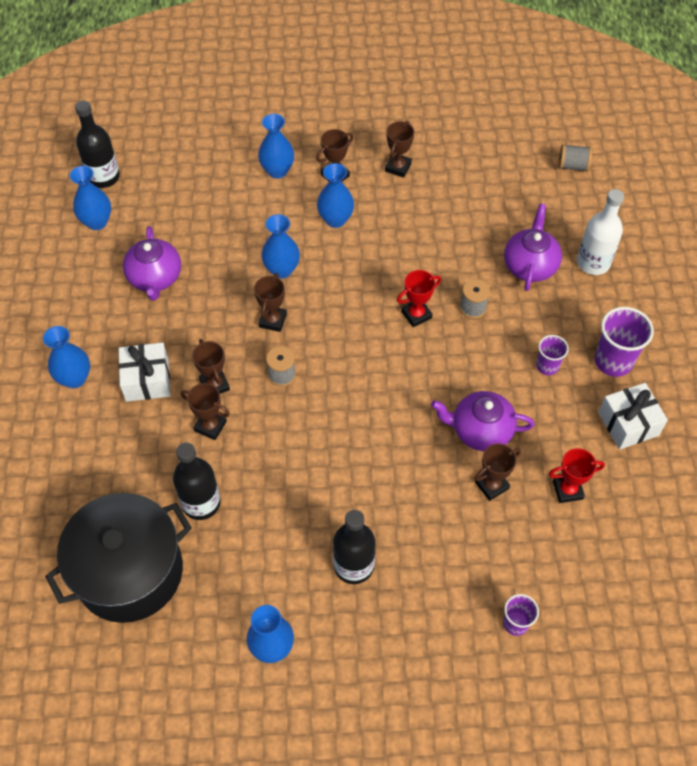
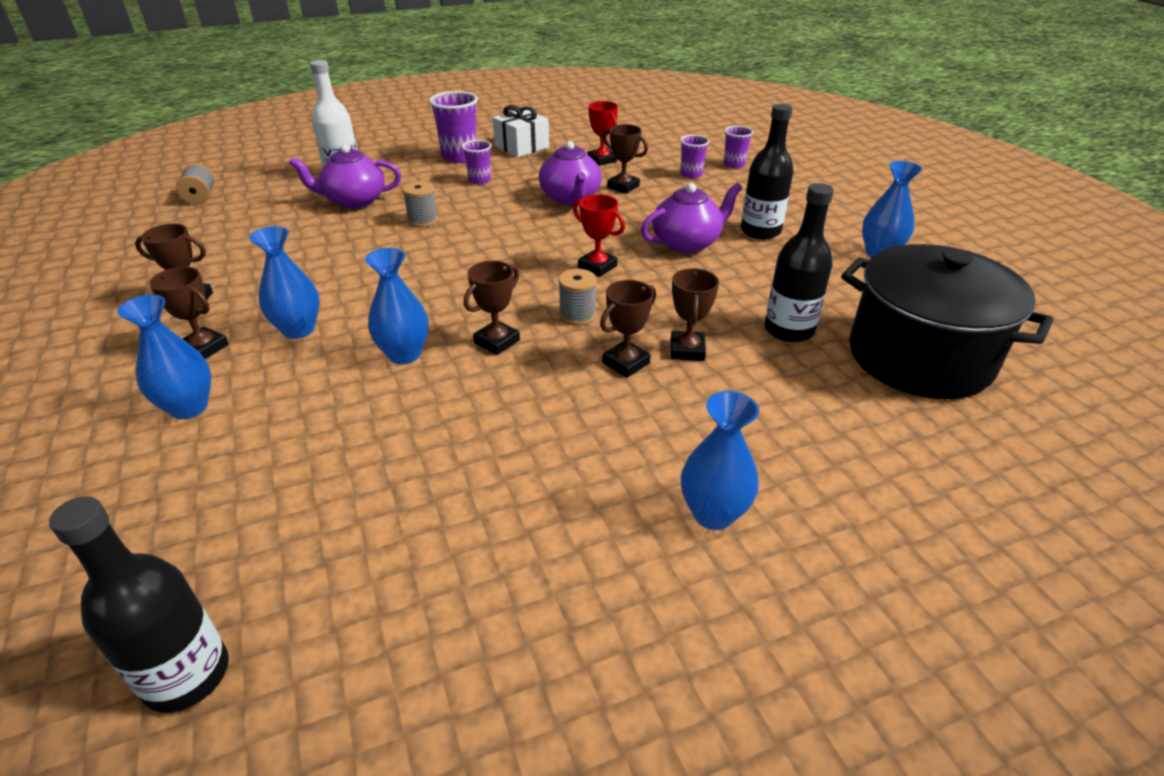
camera: 110 degrees left, 20 degrees down
(97, 222) = (336, 630): blue vase -> none
(147, 380) = (660, 427): white gift -> none
(155, 278) = (462, 483): purple teapot -> purple teapot (687, 243)
(272, 320) = (497, 341): brown trophy -> brown trophy turned 45 degrees counterclockwise
(416, 314) = (445, 248): red trophy -> red trophy (597, 267)
(502, 564) = (691, 174): none -> purple cup

